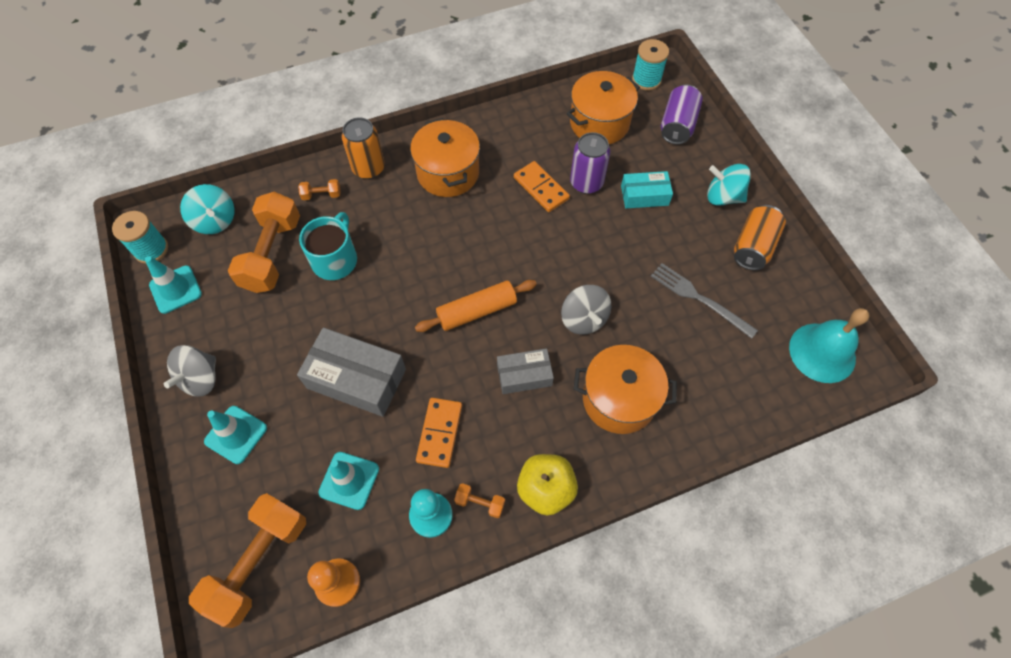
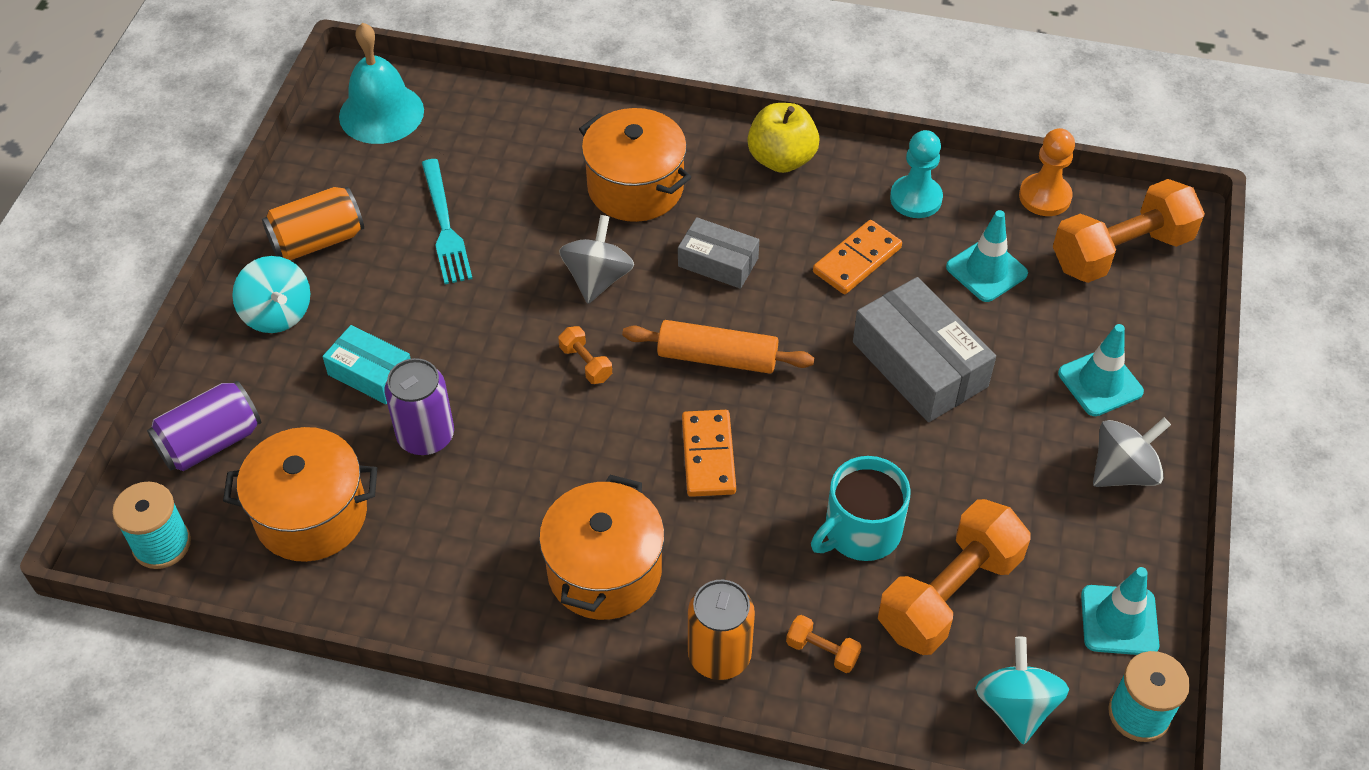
camera: 145 degrees left, 10 degrees down
(480, 503) = (857, 183): orange dumbbell -> orange dumbbell (585, 363)
(541, 188) = (494, 465): orange domino -> orange domino (708, 456)
(699, 299) = (445, 226): grey fork -> turquoise fork

